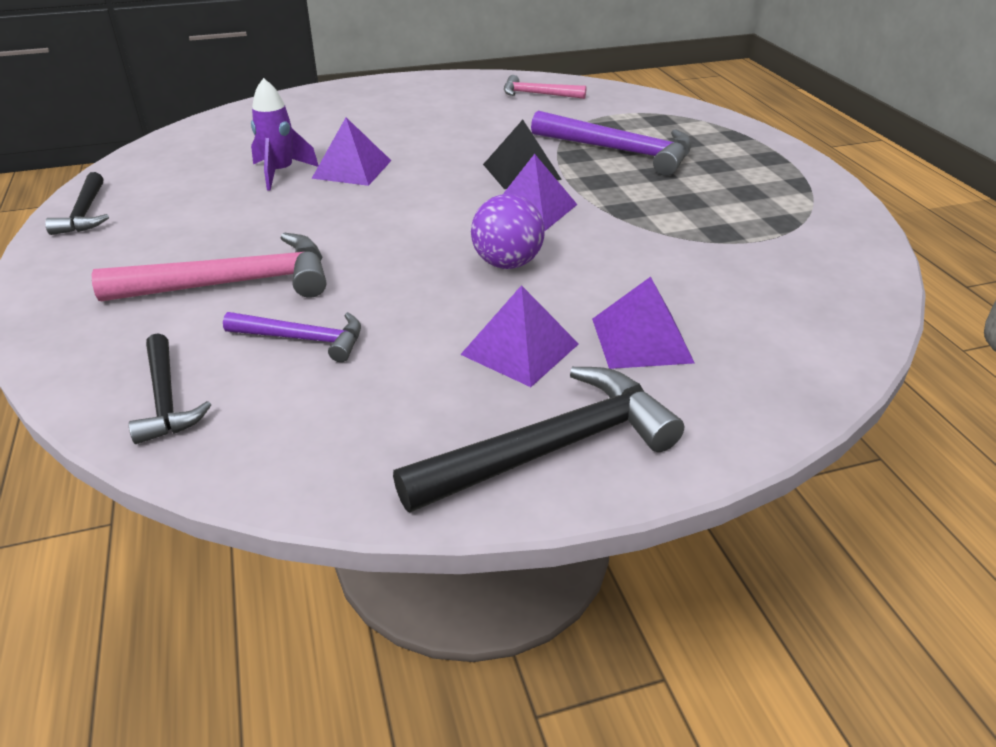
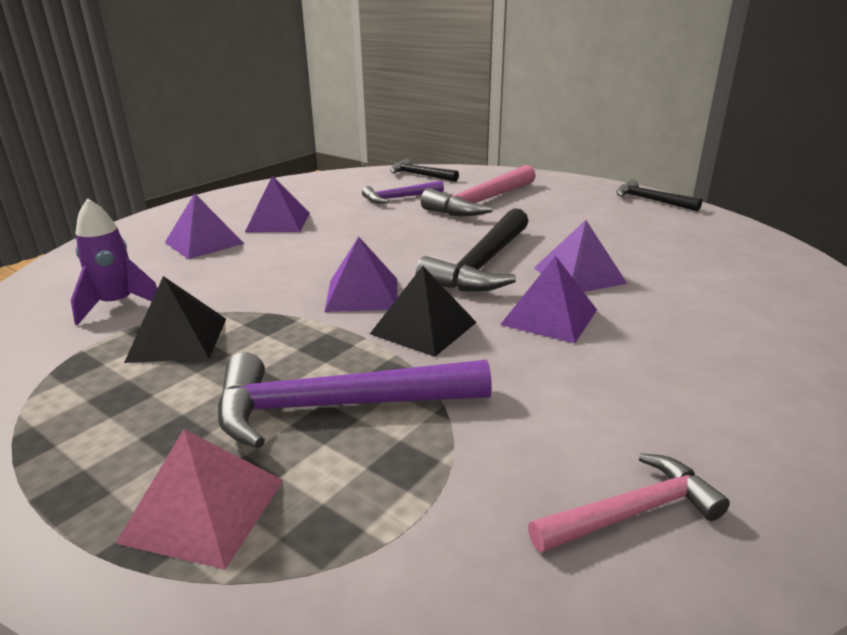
camera: 145 degrees right, 10 degrees down
(280, 173) = (621, 254): purple rocket -> purple rocket (117, 305)
(433, 153) = (549, 317): none -> purple pyramid
(507, 263) = (334, 253): purple ball -> none
(551, 448) = (231, 202): black hammer -> black hammer (483, 265)
(702, 218) = (178, 339): none -> black pyramid
(706, 137) = (204, 510): none -> pink pyramid

